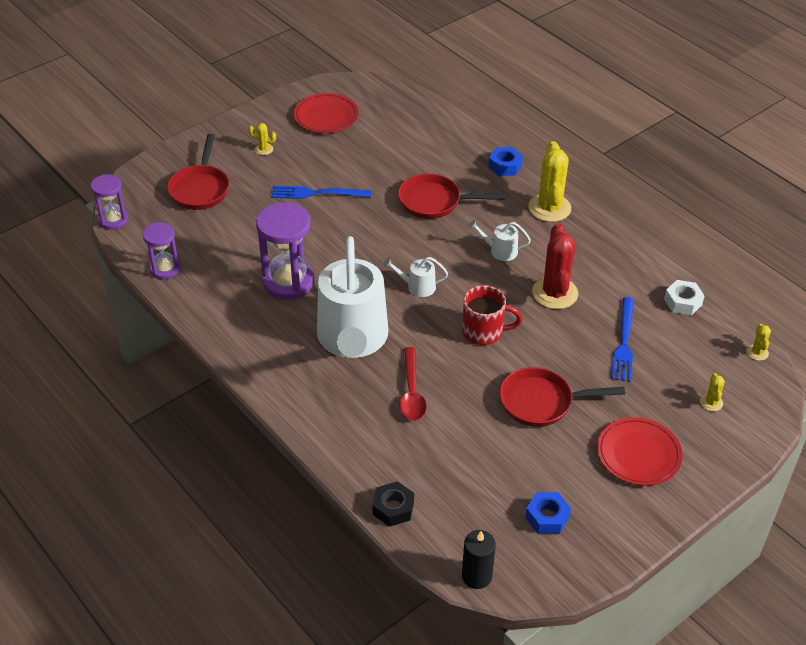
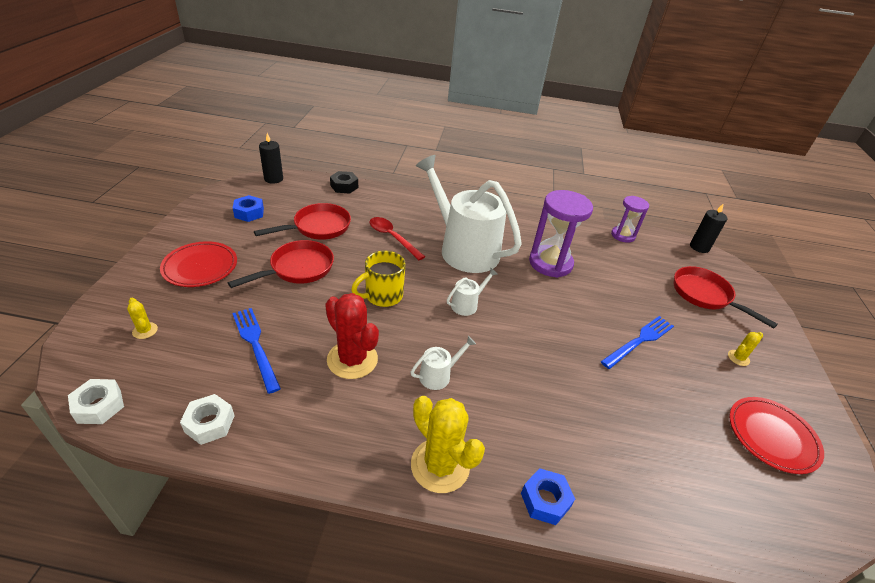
camera: 135 degrees right, 5 degrees down
(113, 220) = (699, 247): purple hourglass -> black candle
(434, 202) = (550, 394): red pan -> red pan (318, 227)
(484, 332) = (382, 296): red mug -> yellow mug
(757, 352) = (99, 406): yellow cactus -> white nut

